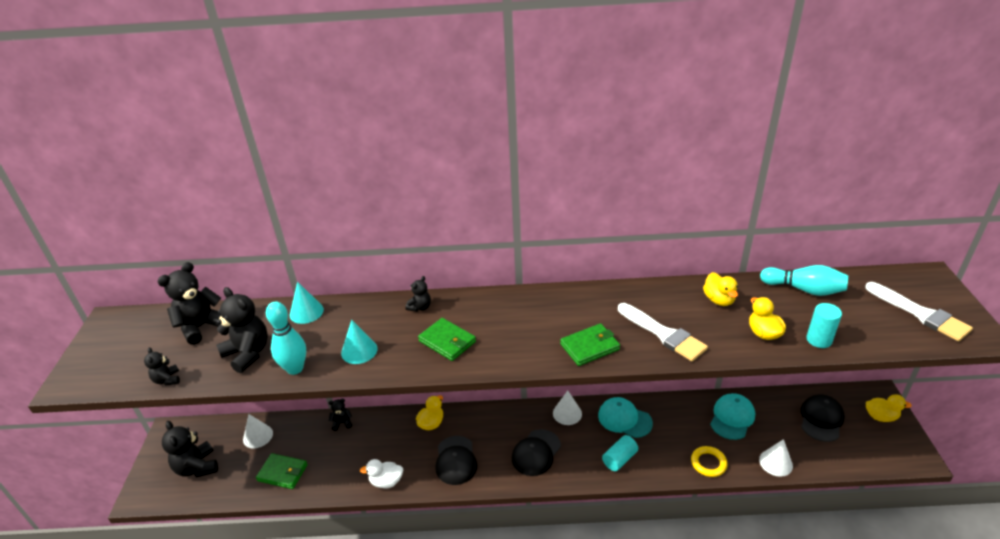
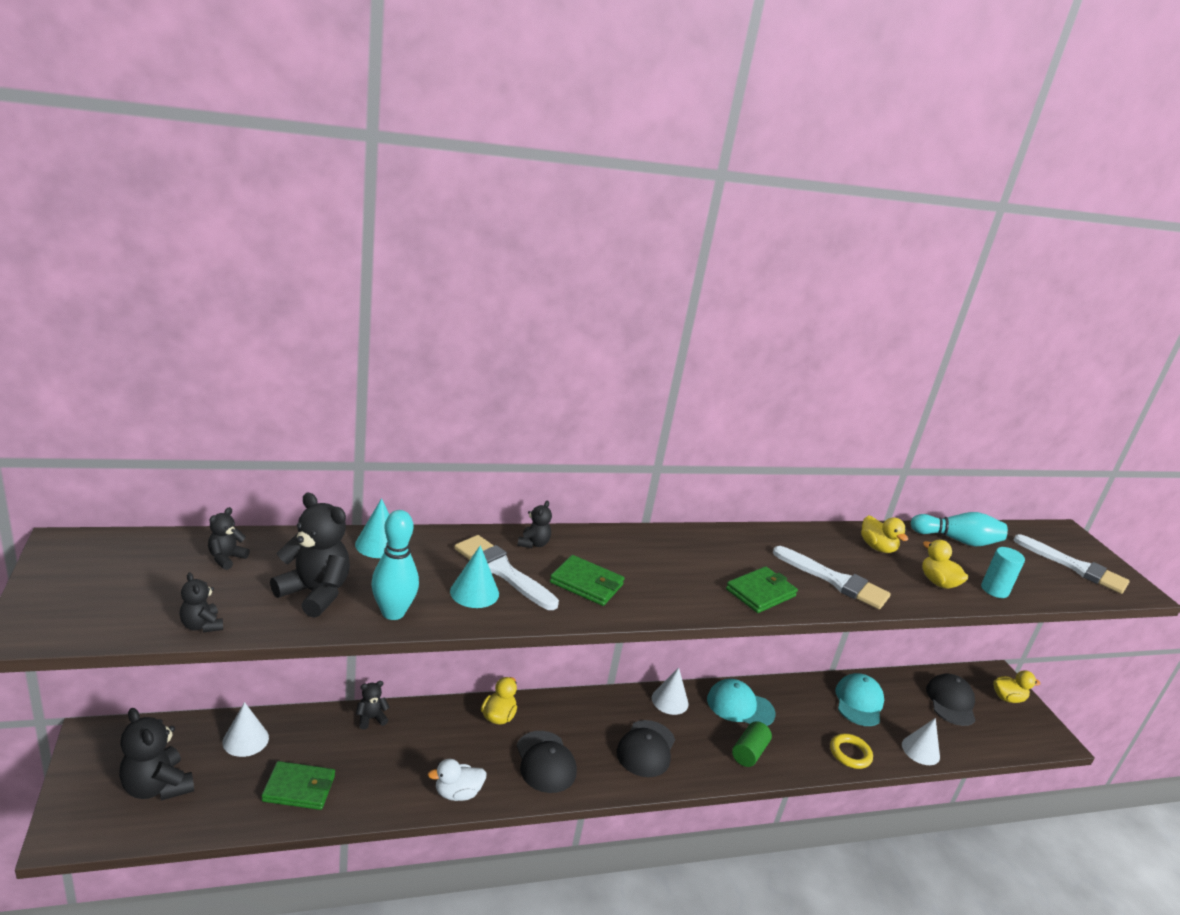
camera: 20 degrees left, 10 degrees down
(201, 327) = (226, 558): black teddy bear -> black teddy bear, size x0.52
(387, 332) = (502, 571): none -> white brush
(619, 459) = (749, 753): turquoise cylinder -> green cylinder

